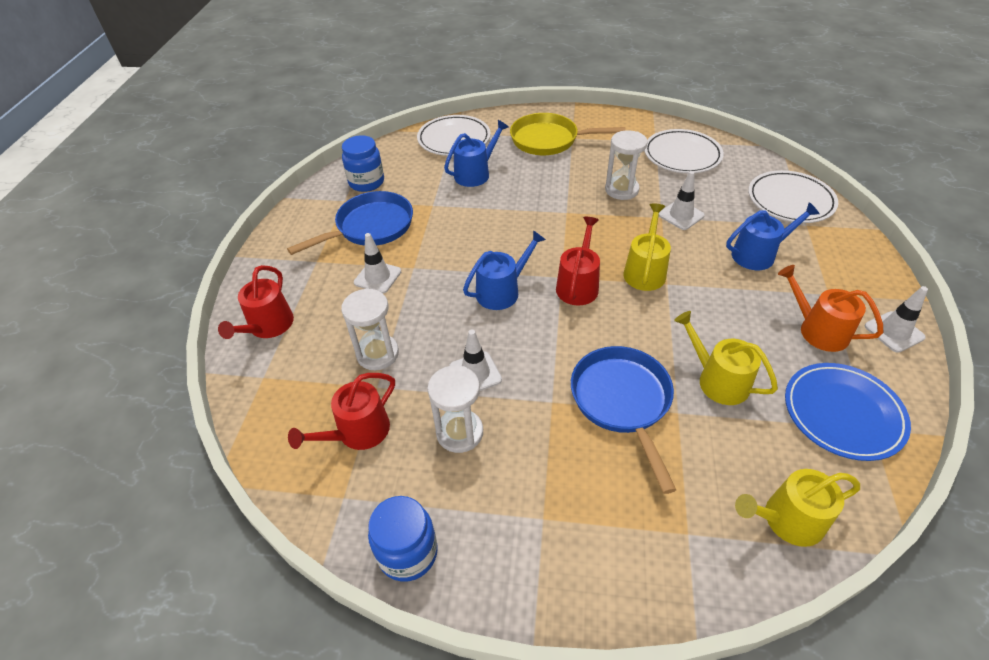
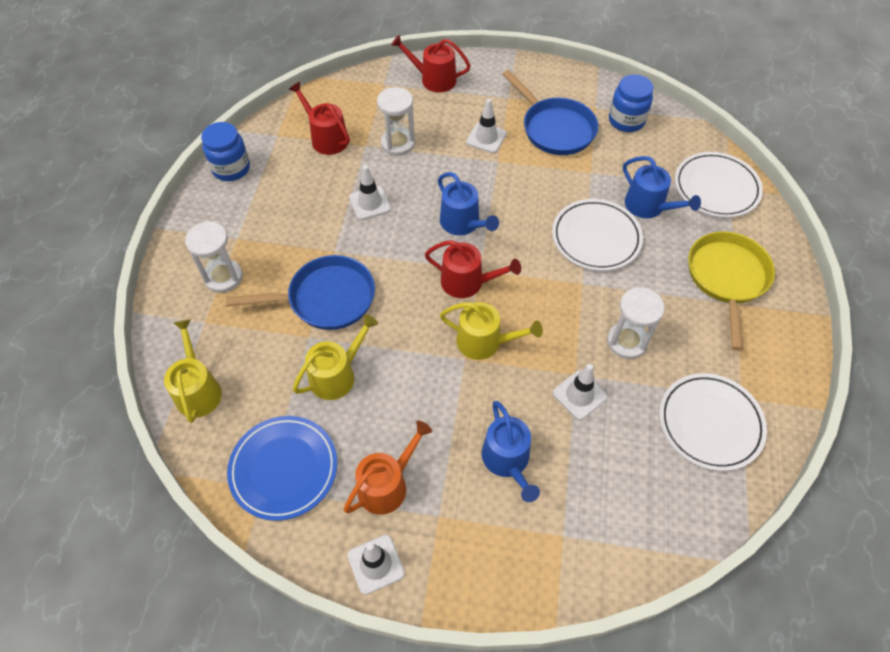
camera: 90 degrees right, 10 degrees up
(459, 432) = (315, 193): white hourglass -> white hourglass (223, 277)
(790, 200) = (614, 533): white plate -> white plate (596, 238)

